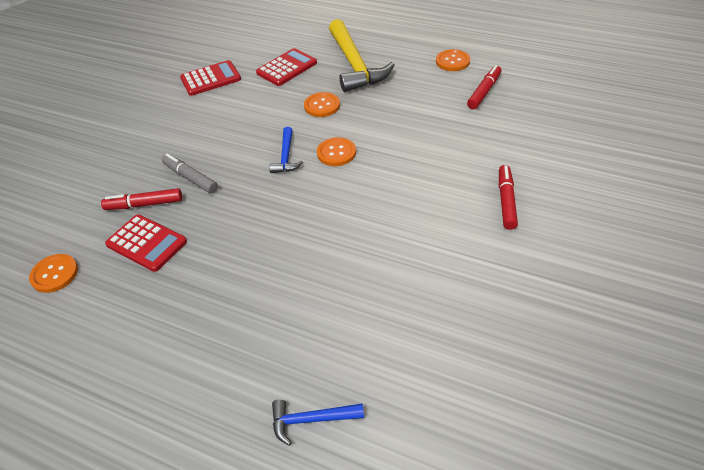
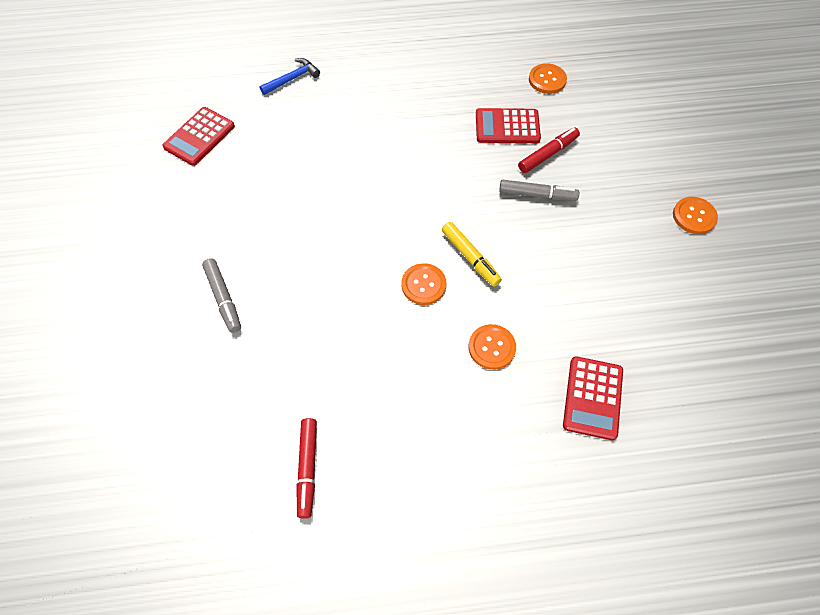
camera: 145 degrees right, 15 degrees up
(210, 79) = (665, 332): red calculator -> red calculator (199, 137)
(286, 157) = (470, 257): blue hammer -> yellow marker
(354, 65) = (510, 448): yellow hammer -> none
(452, 61) = (380, 522): orange button -> orange button (694, 216)
(506, 201) = (223, 298): red marker -> grey marker

